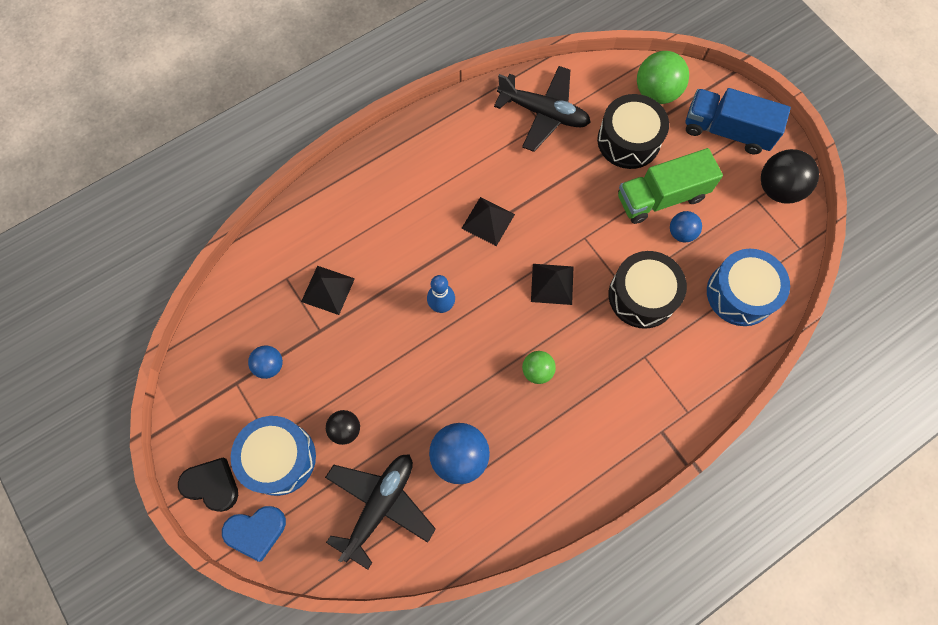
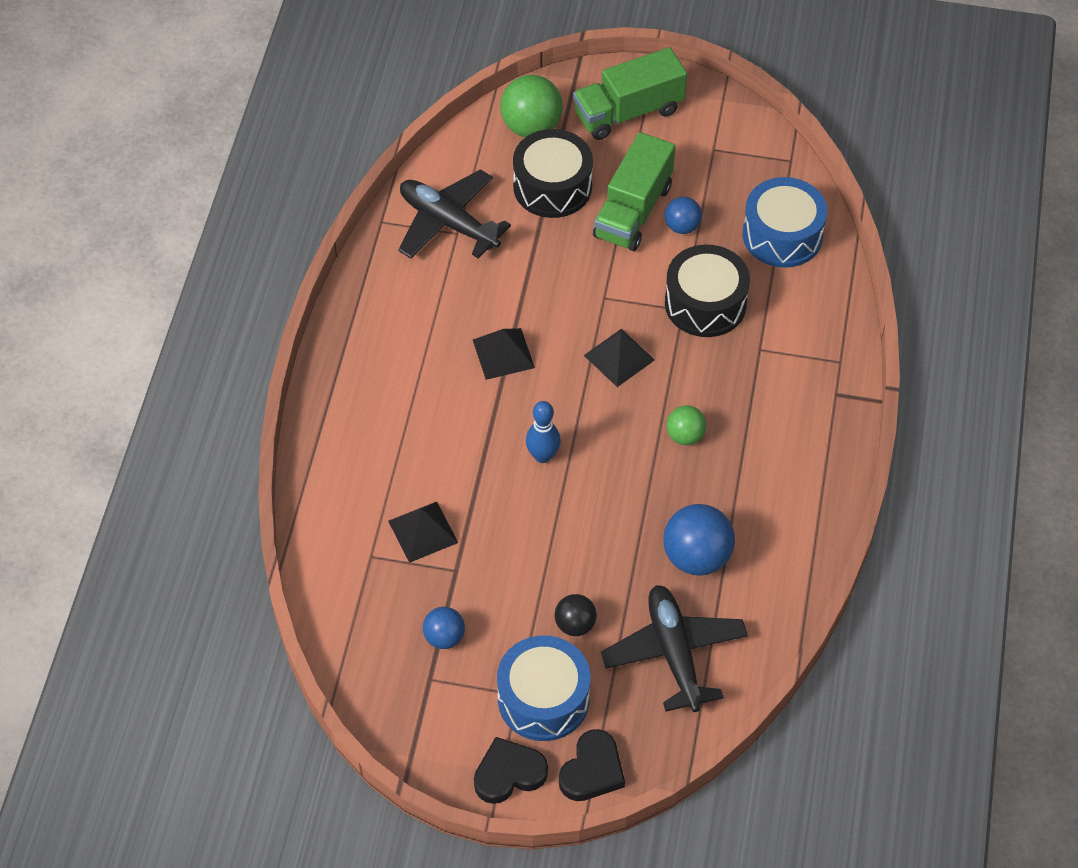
camera: 45 degrees left, 15 degrees down
(256, 531) = (592, 770): blue heart -> black heart
(543, 113) = (448, 223): black plane -> black plane turned 120 degrees counterclockwise
(726, 131) = (628, 112): blue truck -> green truck
(778, 189) = (723, 126): black ball -> none

